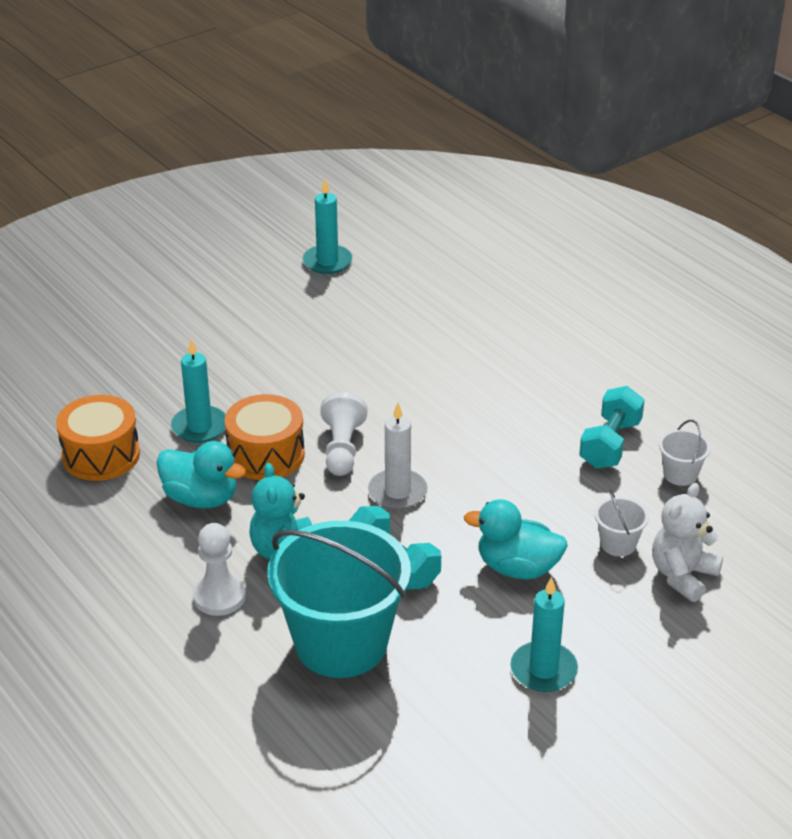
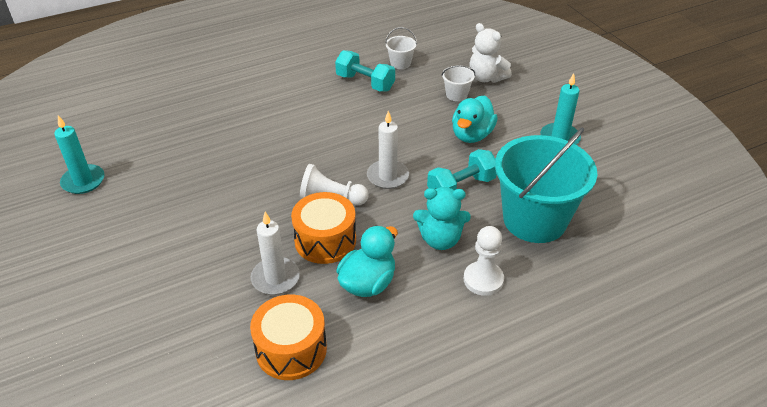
camera: 80 degrees left, 5 degrees up
(200, 427) = (275, 278): turquoise candle -> white candle

